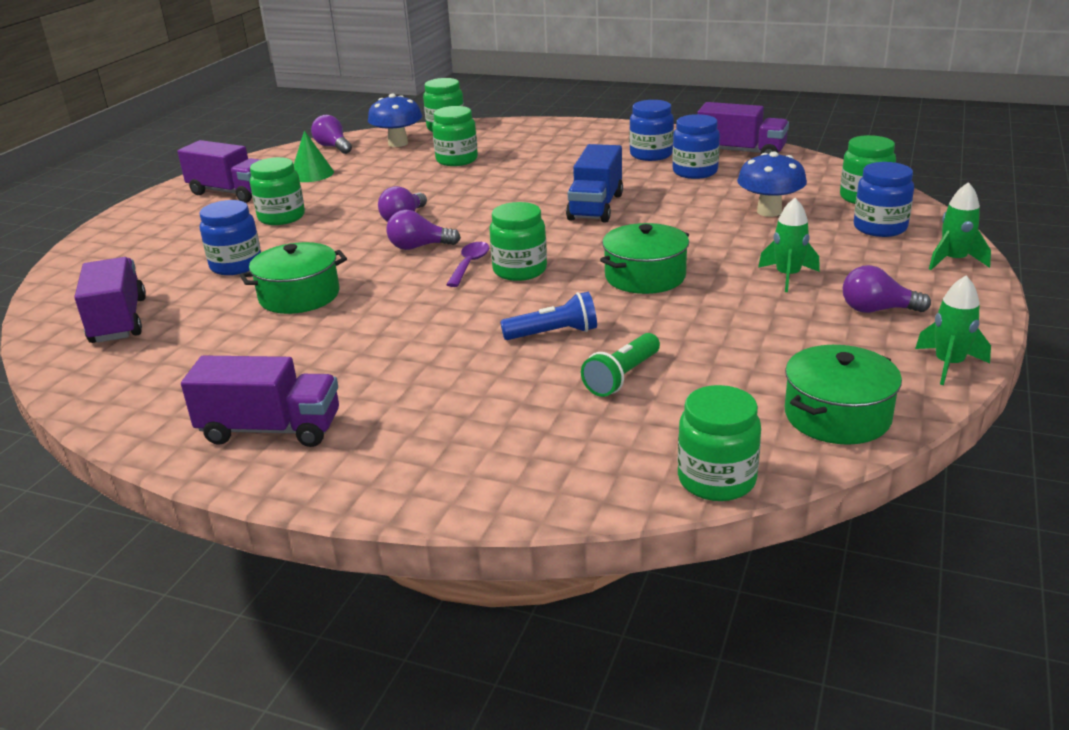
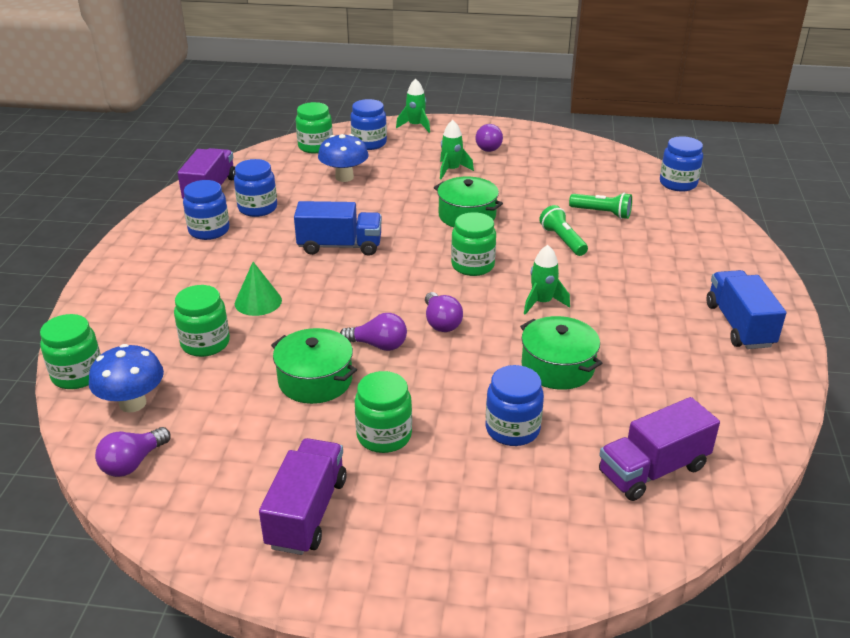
camera: 105 degrees left, 5 degrees up
(271, 429) = (739, 325): purple truck -> blue truck
(312, 174) = (241, 453): green cone -> green cone (258, 302)
(469, 264) = (469, 290): purple spoon -> none
(554, 333) = (562, 240): blue flashlight -> green flashlight
(716, 480) = (678, 183): green jar -> blue jar
(837, 416) = (604, 158): green pot -> green pot (315, 380)
(948, 365) = (540, 133): green rocket -> green rocket (542, 302)

